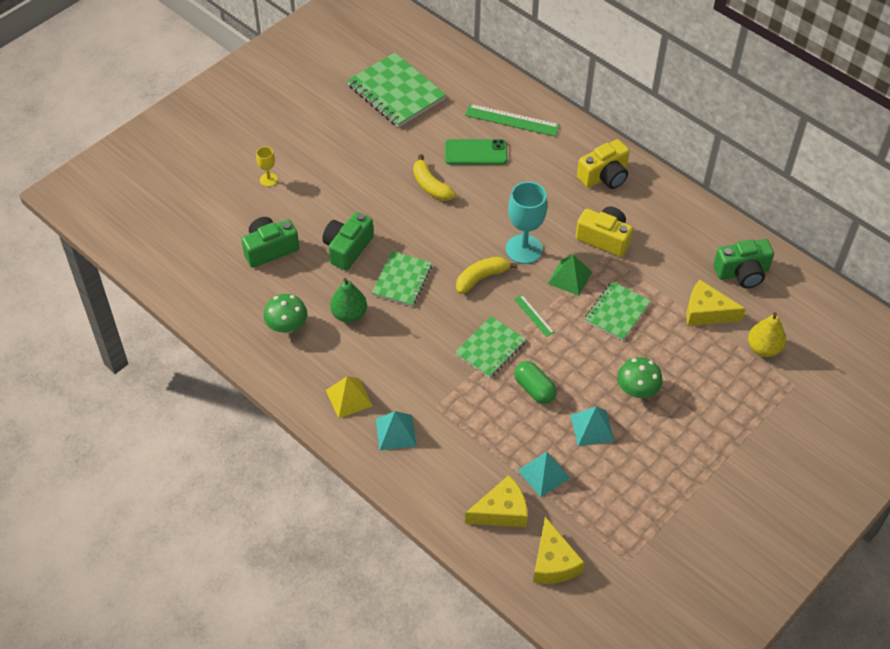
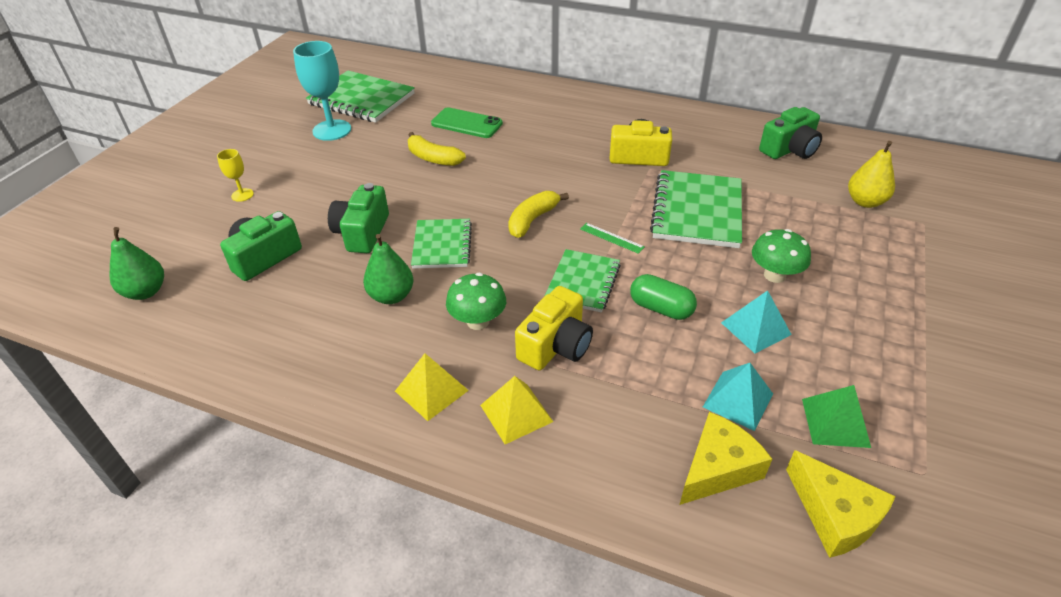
camera: 20 degrees left, 10 degrees down
(183, 254) = (145, 292): none -> green pear
(287, 326) = (313, 332): green mushroom -> green mushroom (478, 321)
(396, 432) = (516, 413): turquoise pyramid -> yellow pyramid
(476, 152) = (467, 123): green phone -> green phone turned 45 degrees clockwise
(512, 120) = (489, 94): green ruler -> none
(524, 249) = (563, 184): turquoise goblet -> turquoise goblet (332, 130)
(569, 277) = (626, 195): green pyramid -> green pyramid (835, 422)
(604, 176) = (604, 112): yellow camera -> yellow camera (556, 345)
(617, 312) = (697, 211): green notebook -> green notebook, size x1.59
(706, 312) = (784, 187): yellow cheese -> none

